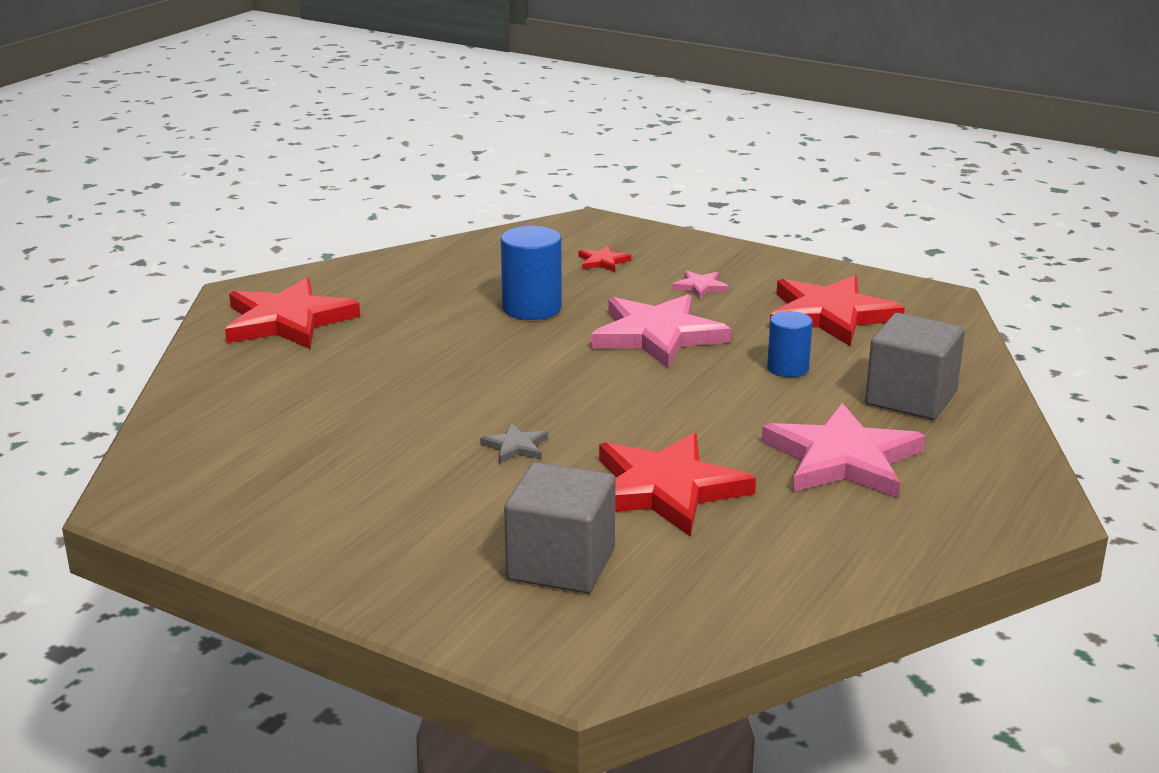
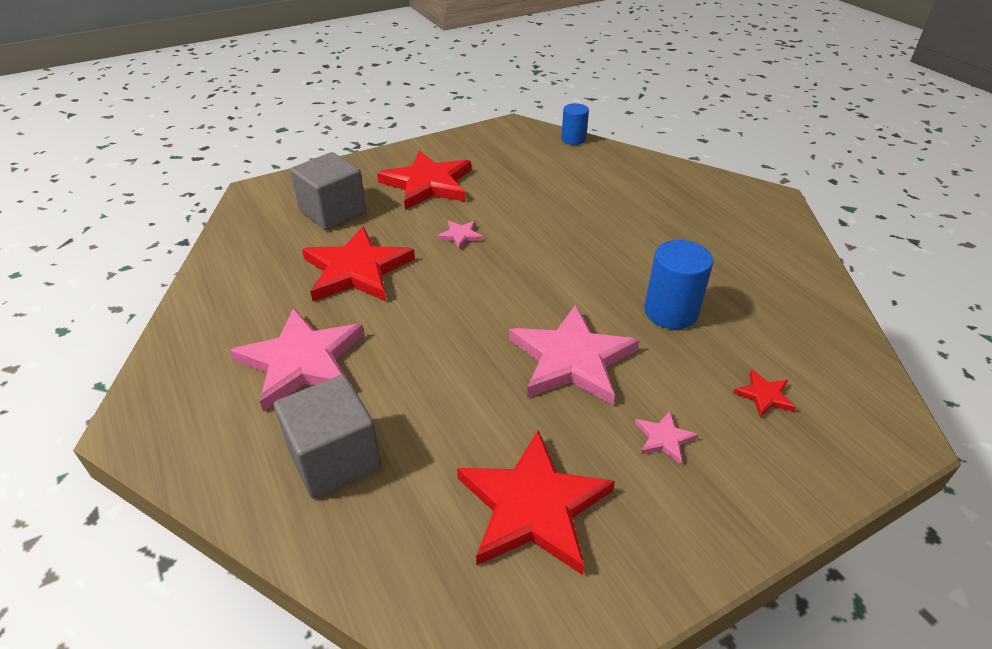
camera: 120 degrees right, 15 degrees up
(287, 321) = (710, 203): red star -> red star (428, 184)
(515, 447) = (460, 235): grey star -> pink star
(788, 368) = (452, 408): blue cylinder -> blue cylinder (573, 139)

